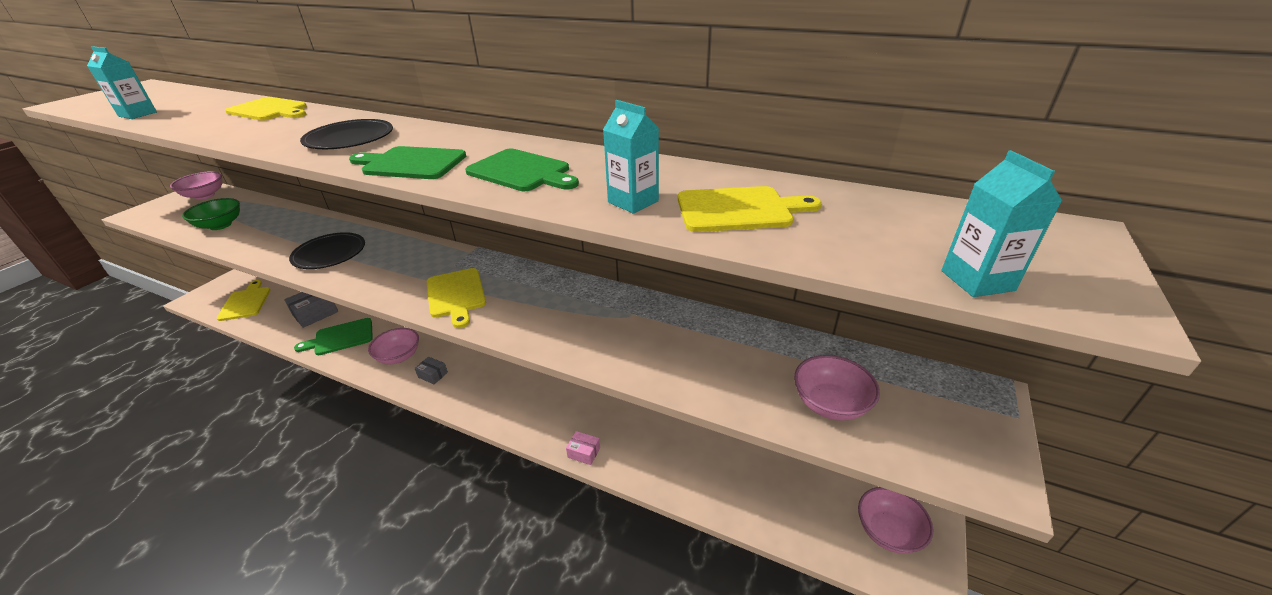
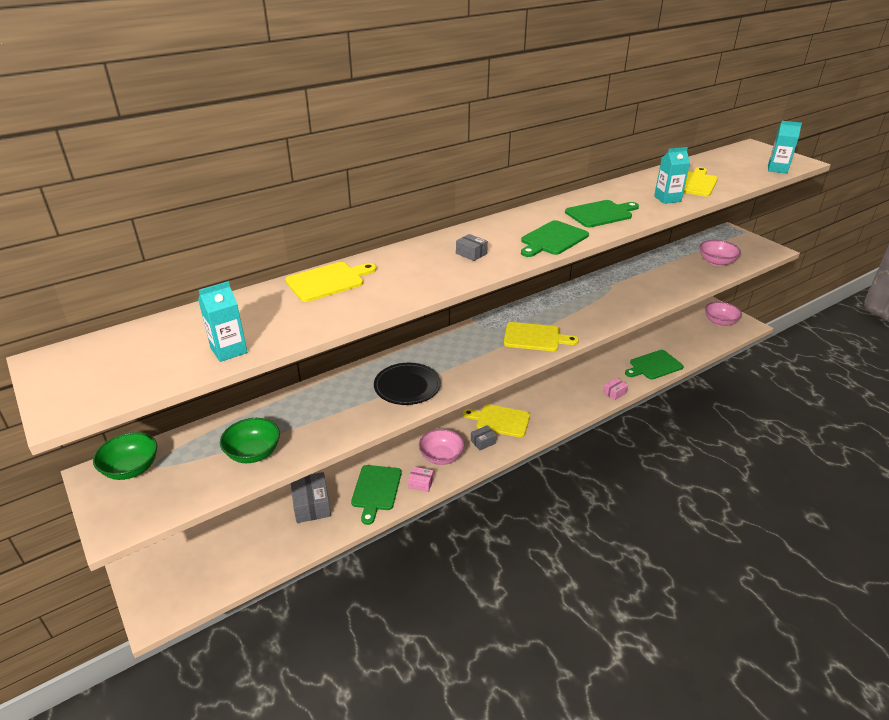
camera: 60 degrees left, 0 degrees up
(205, 195) = (131, 469): pink bowl -> green bowl
(246, 302) = (222, 563): yellow cutting board -> yellow cutting board (500, 420)
(349, 139) = (471, 253): black plate -> grey box
(356, 359) = (421, 483): none -> pink box
(679, 476) = (654, 365): none -> green cutting board

